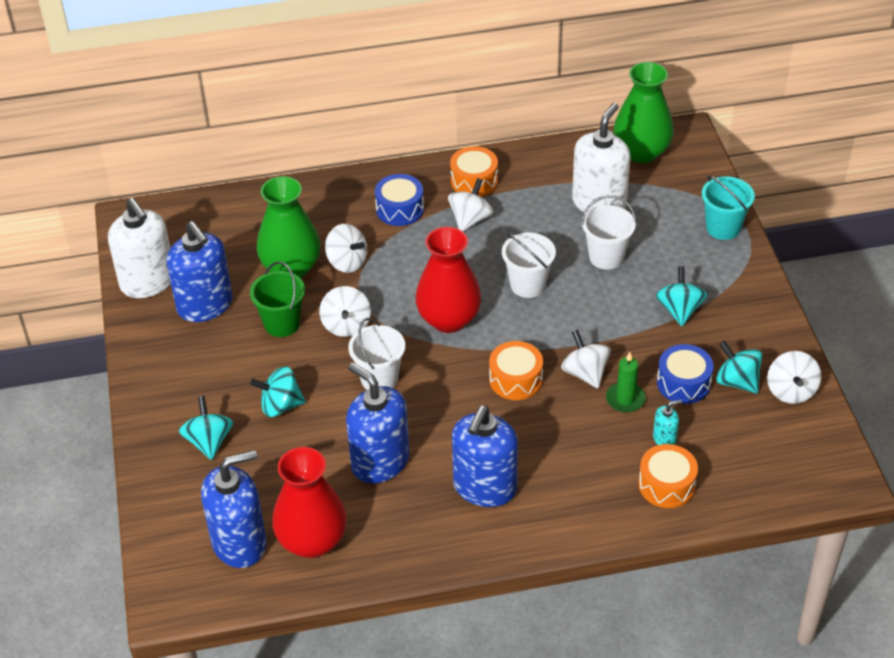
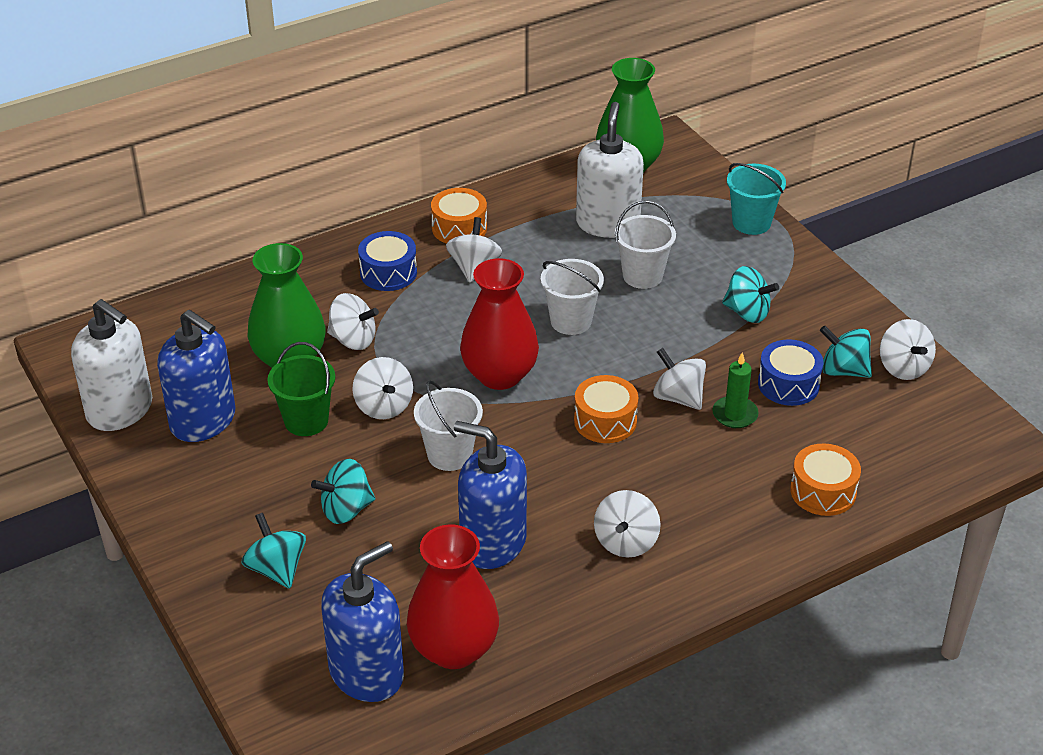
camera: 20 degrees left, 5 degrees down
(484, 487) = (626, 542): blue soap dispenser -> white spinning top
(664, 438) = (797, 444): turquoise soap dispenser -> none
(679, 310) = (747, 312): turquoise spinning top -> turquoise spinning top turned 135 degrees clockwise

